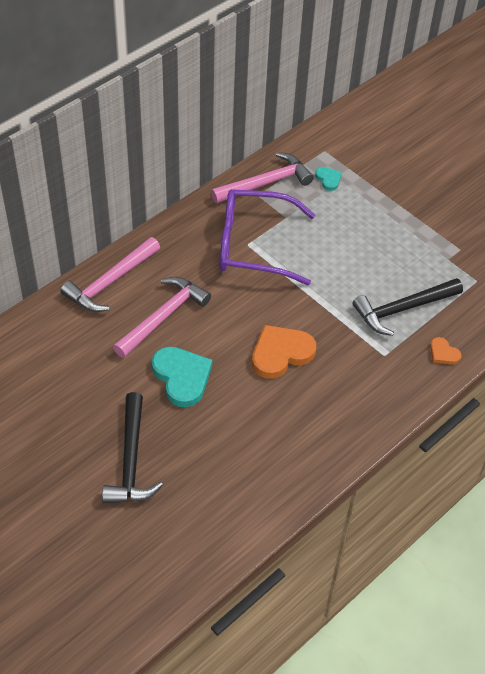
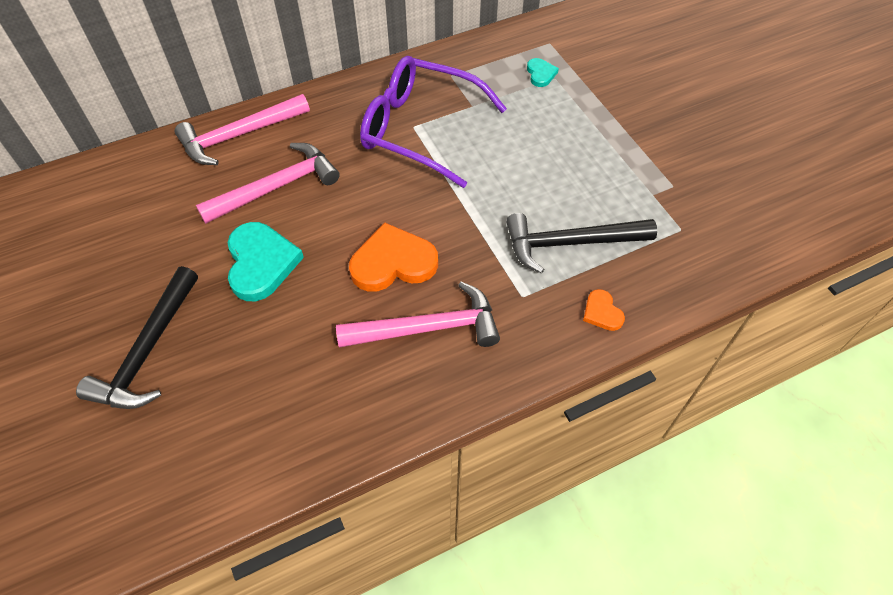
camera: 20 degrees right, 5 degrees up
(266, 183) = (466, 64): pink hammer -> pink hammer (428, 328)

